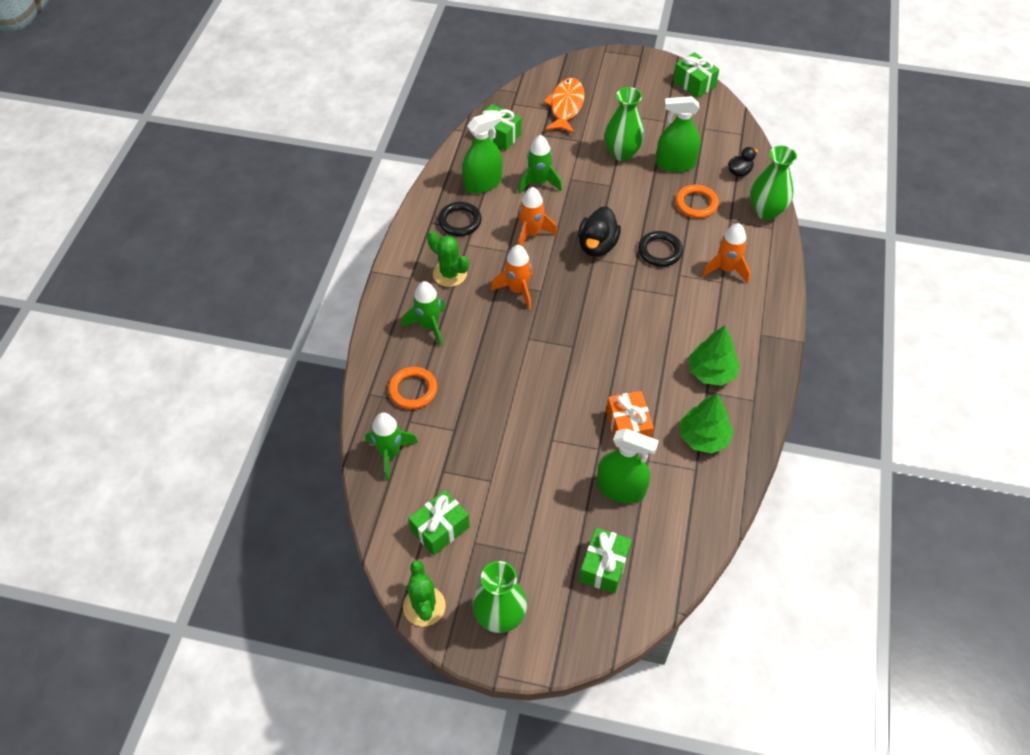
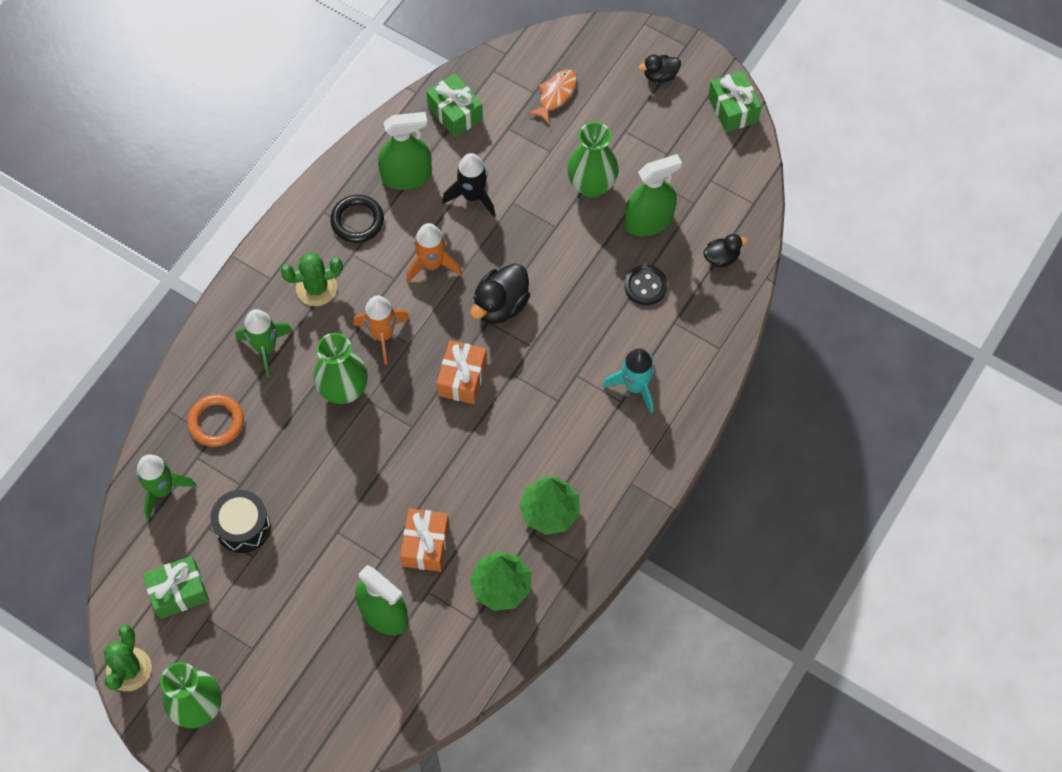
camera: 20 degrees right, 10 degrees up
(450, 274) = (316, 288): green cactus -> green cactus turned 75 degrees counterclockwise
(472, 460) = (243, 527): none -> black drum
(539, 182) = (473, 196): green rocket -> black rocket
(566, 106) = (556, 95): orange fish -> orange fish, size x0.66
(594, 302) = (462, 378): none -> orange gift
(604, 566) = (326, 692): green gift -> none
(633, 77) = (660, 75): none -> black duck
(659, 251) = (569, 336): black ring -> none
(675, 164) = (648, 221): green spray bottle -> green spray bottle turned 135 degrees clockwise
(696, 204) = (645, 286): orange ring -> black button
(726, 269) = (635, 386): orange rocket -> turquoise rocket
(766, 211) = (724, 324): green vase -> green vase (344, 390)

